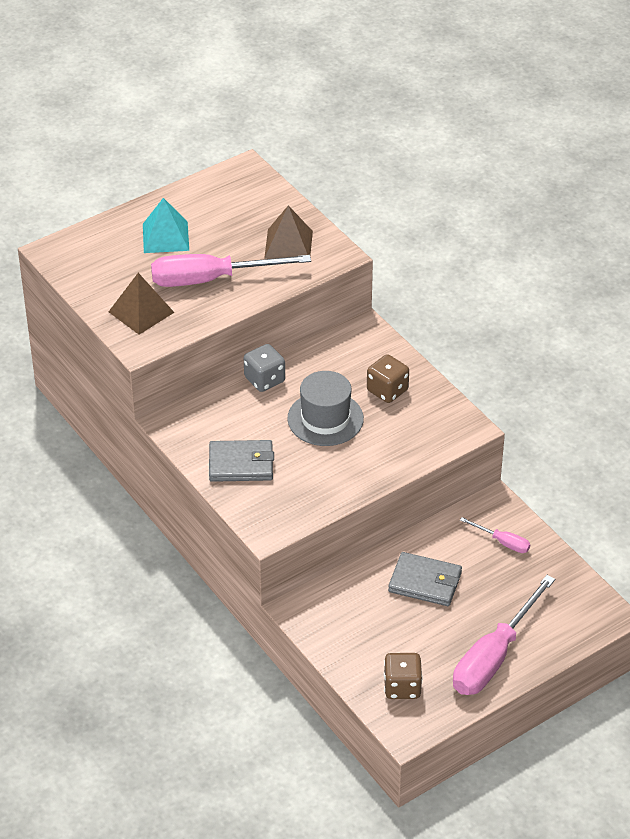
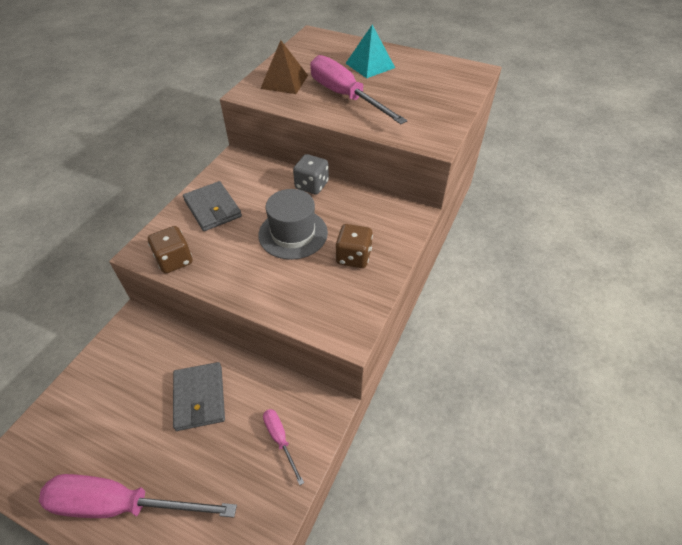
camera: 60 degrees right, 5 degrees up
(288, 244) = (420, 115): brown pyramid -> none
(402, 687) = (60, 438): brown dice -> brown dice (174, 260)
(502, 542) = (280, 439): pink screwdriver -> pink screwdriver turned 150 degrees clockwise

